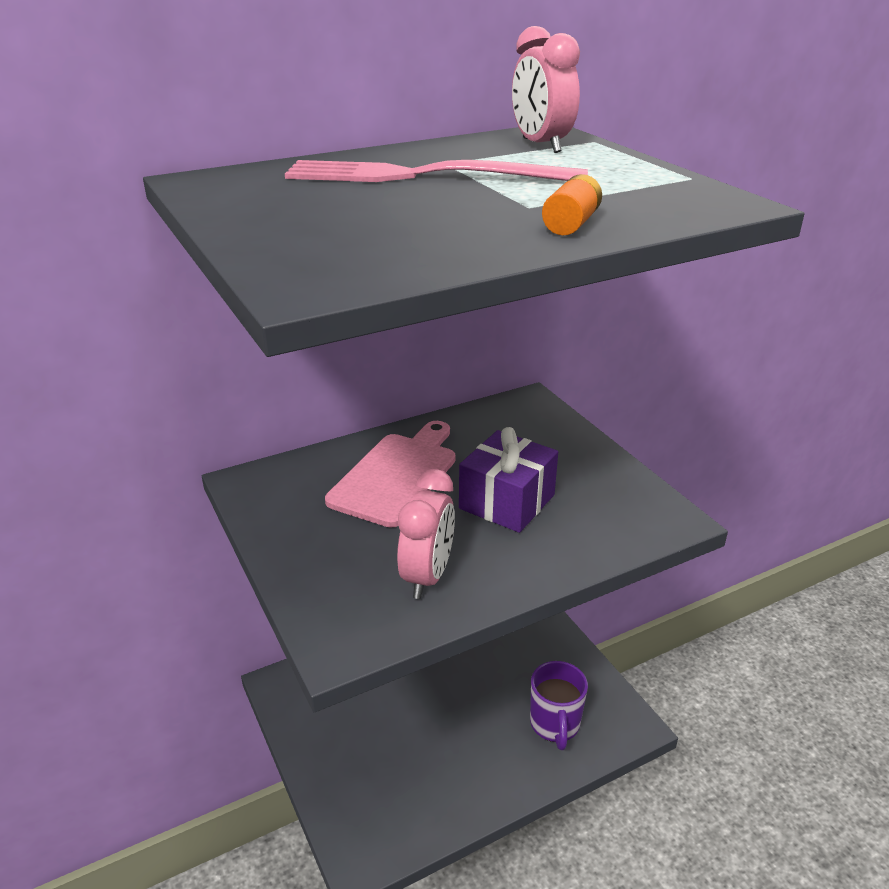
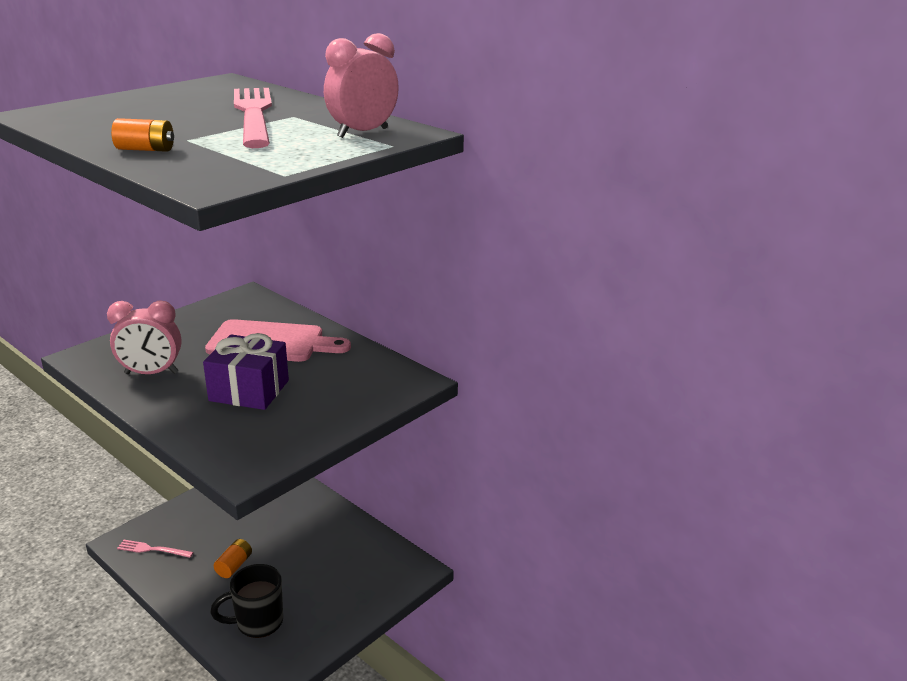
camera: 70 degrees right, 5 degrees down
(392, 821) = (153, 549): none -> pink fork
(457, 736) = (234, 566): none -> orange battery
(555, 725) = (258, 622): purple mug -> black mug

